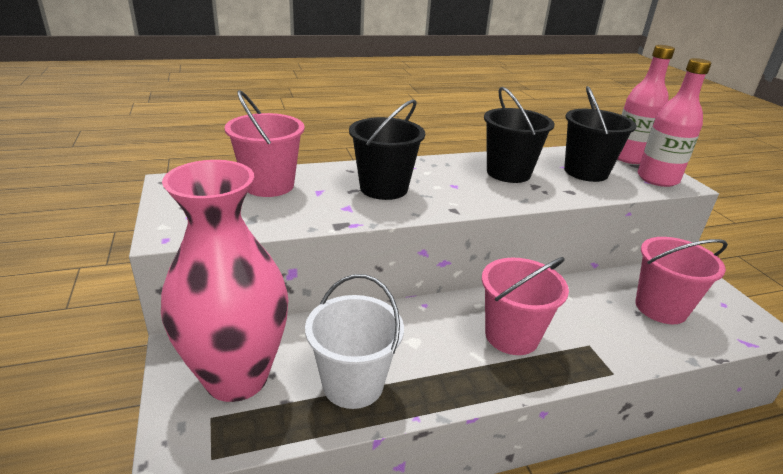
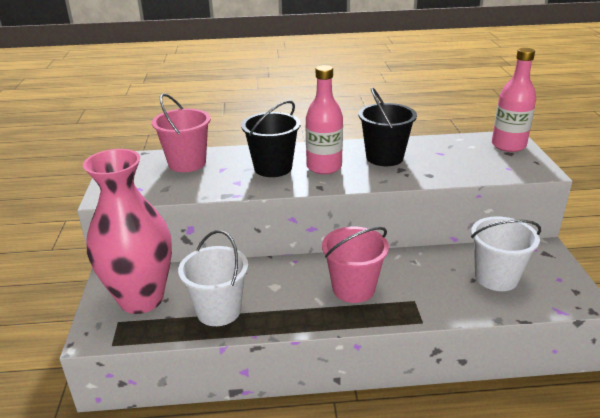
camera: 15 degrees right, 0 degrees up
(586, 172) = (456, 158): black bucket -> none
(657, 179) = (520, 166): pink bottle -> pink bottle (324, 167)
(660, 308) = (496, 277): pink bucket -> white bucket

